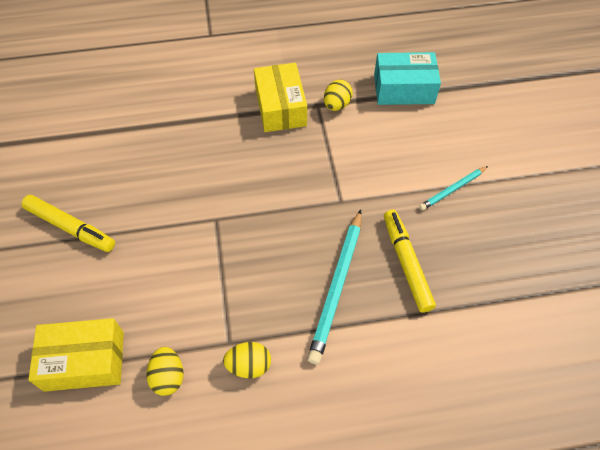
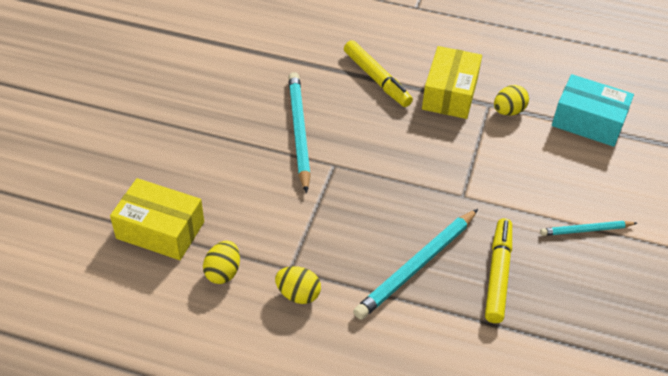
camera: 25 degrees right, 10 degrees down
(70, 227) = (203, 122): yellow marker -> yellow marker (376, 79)
(167, 199) = (299, 132): none -> turquoise pencil

